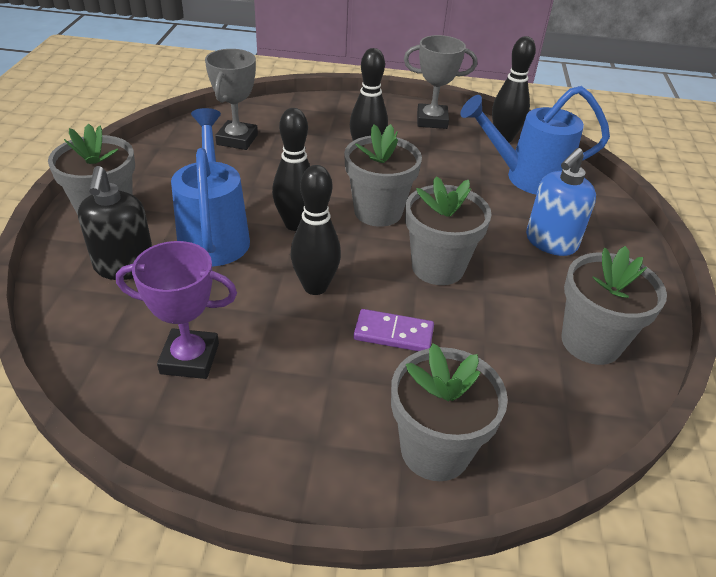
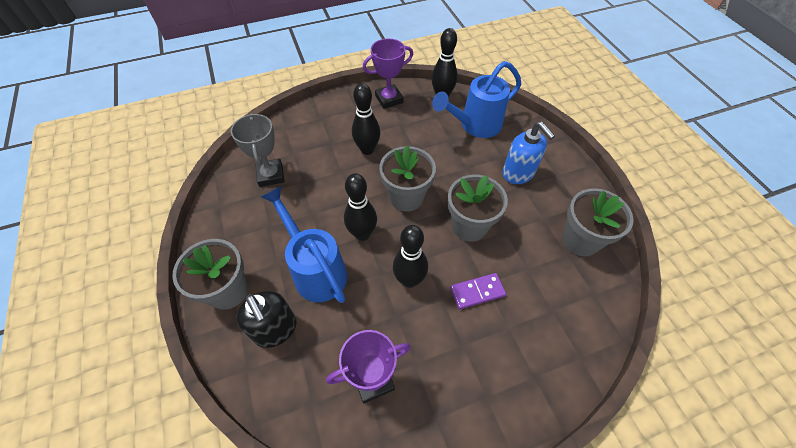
camera: 25 degrees left, 15 degrees up
(432, 120) = (389, 99): grey trophy -> purple trophy
(435, 450) = (549, 363): grey flower pot -> none
(550, 242) = (518, 173): blue soap dispenser -> blue soap dispenser turned 45 degrees counterclockwise

